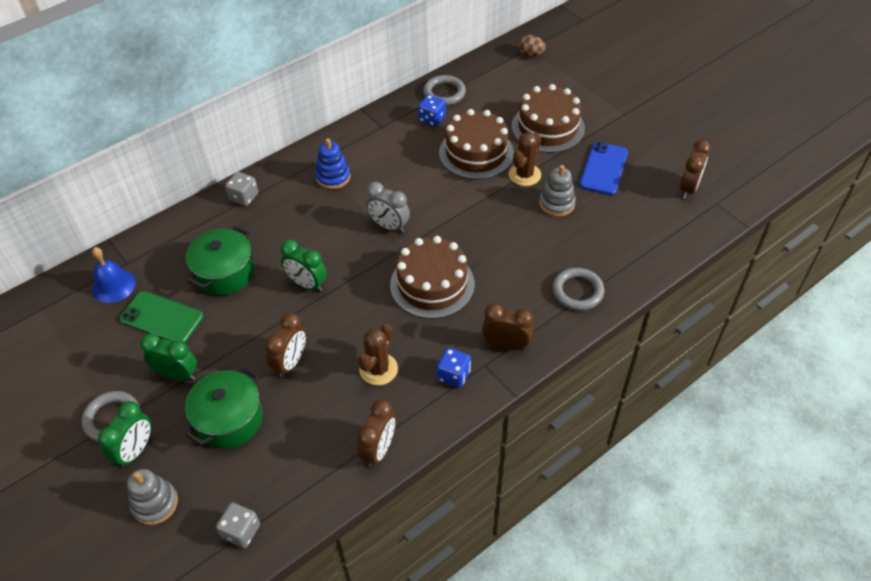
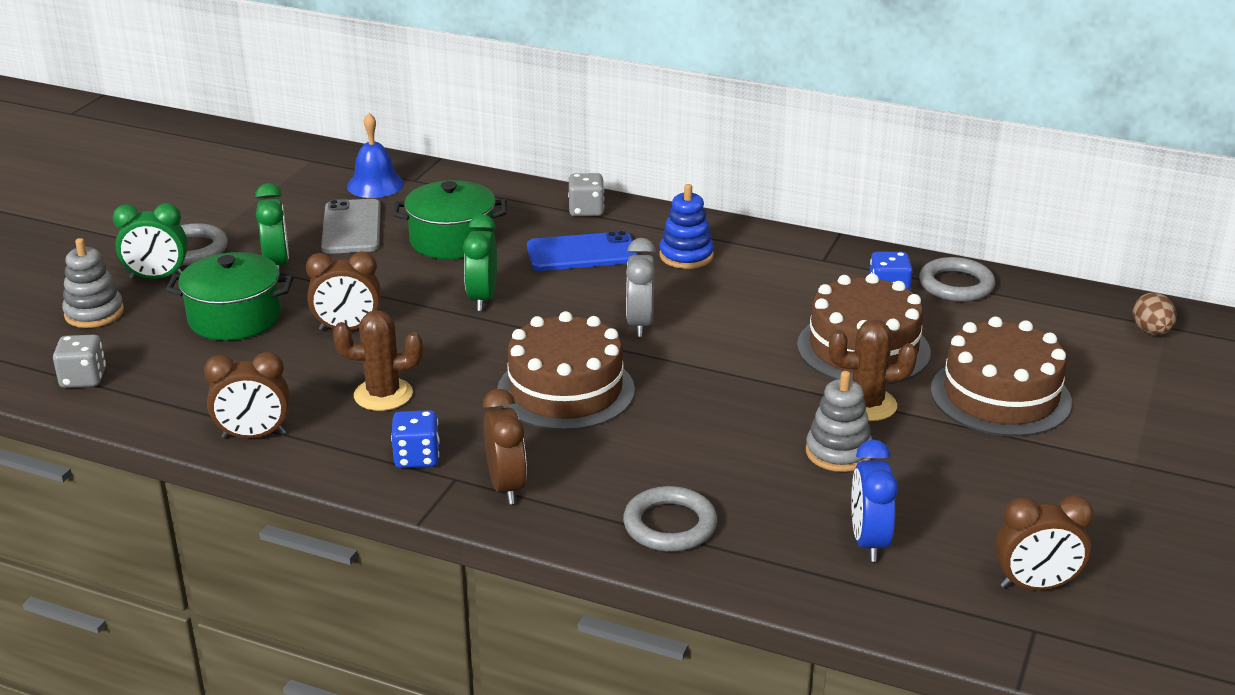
camera: 60 degrees right, 20 degrees down
(162, 318) = (351, 227): green phone -> grey phone
(603, 168) = (972, 478): blue phone -> blue phone (582, 253)
(630, 226) = (868, 542): none -> blue clock

